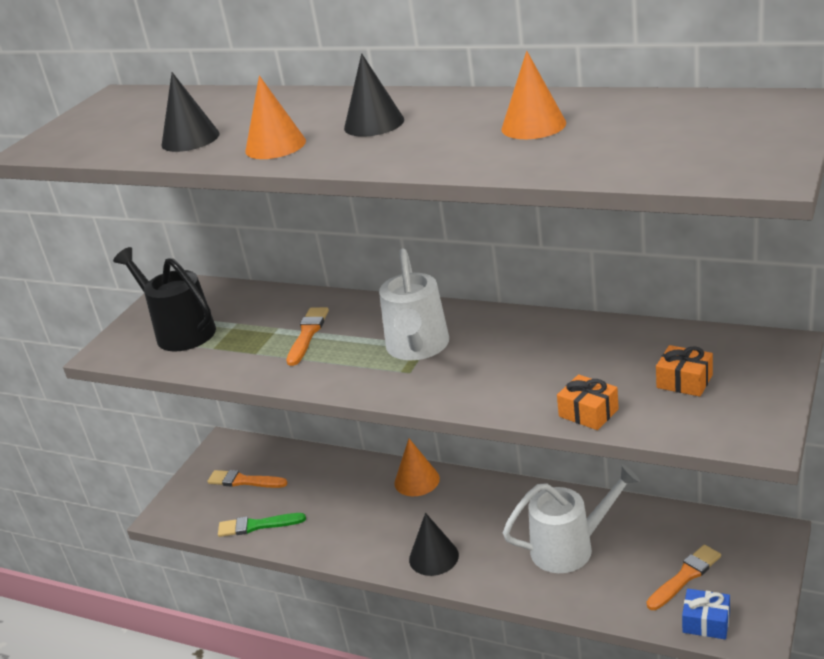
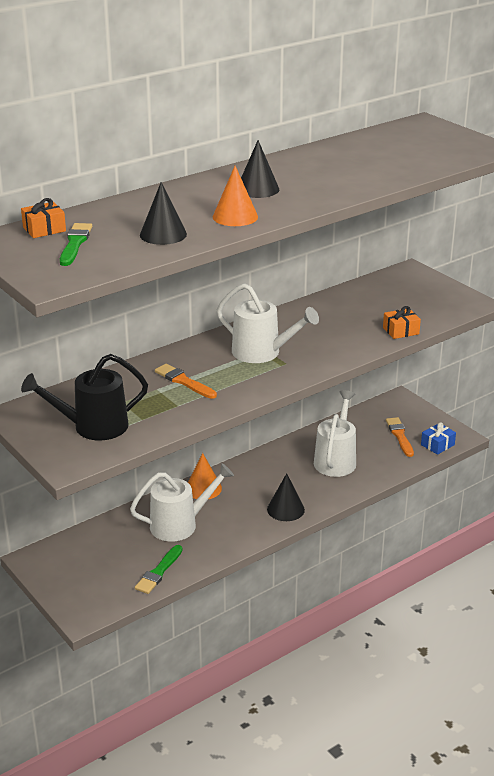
camera: 65 degrees left, 0 degrees up
(133, 121) = (75, 243): none -> green brush
(244, 481) = (97, 562): orange brush -> none
(342, 498) = (180, 524): none -> white watering can
(533, 126) = (345, 163): orange cone -> none
(684, 381) = (407, 300): orange gift -> orange gift (44, 229)

